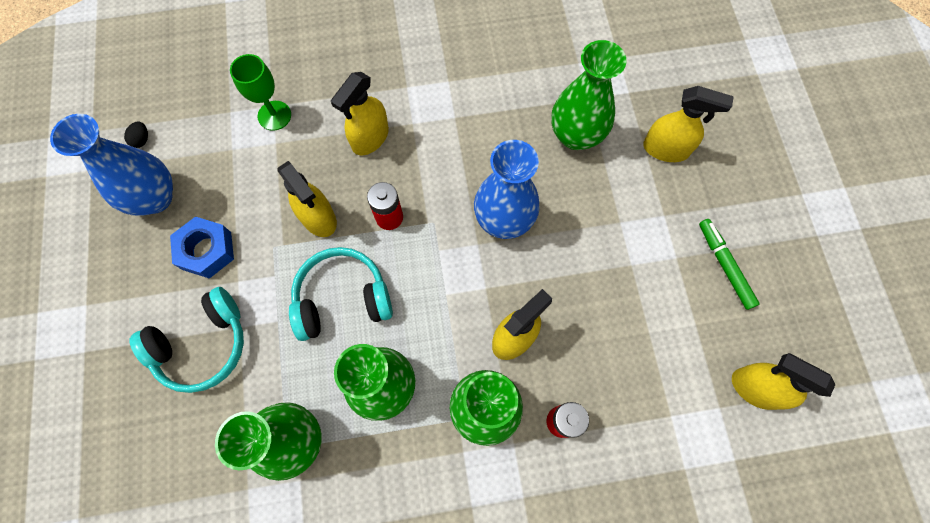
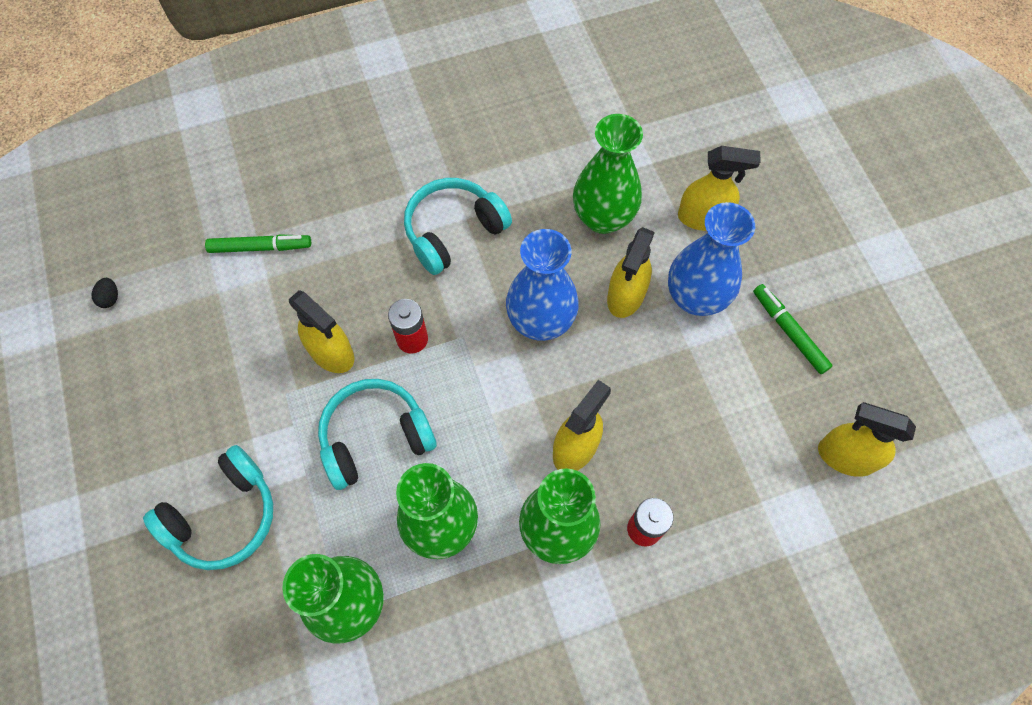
camera: 10 degrees left, 5 degrees down
(155, 198) = (138, 361): blue vase -> blue vase (695, 298)
(207, 250) = (209, 410): blue nut -> none
(274, 115) = (260, 247): green goblet -> green marker
(370, 138) = (374, 256): yellow spray bottle -> yellow spray bottle (625, 296)
(442, 127) = (453, 231): none -> turquoise headphones

